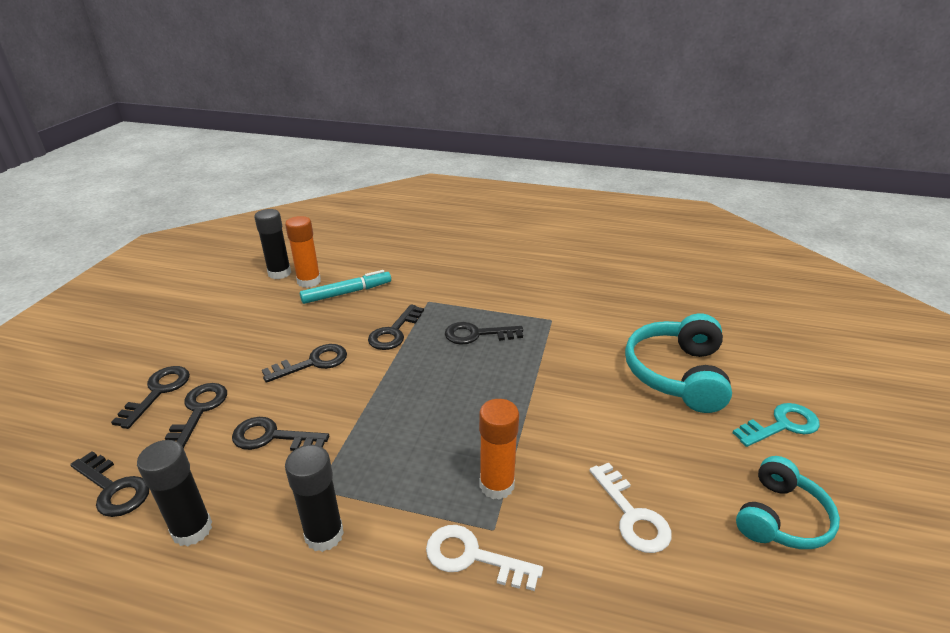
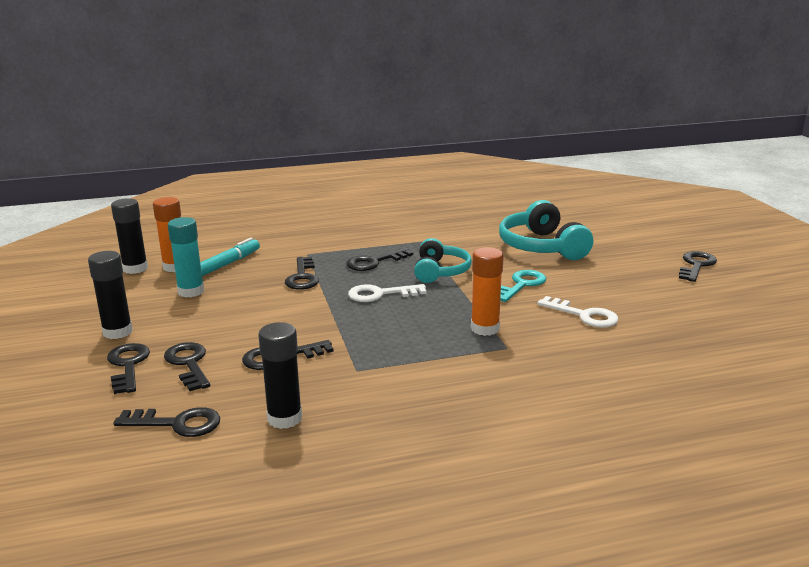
camera: 30 degrees left, 10 degrees down
(290, 317) = (191, 291): none -> turquoise glue stick
(313, 363) = (254, 311): black key -> black key (696, 265)
(324, 535) = (394, 387): black glue stick -> black glue stick (117, 332)
(473, 557) = (509, 362): white key -> white key (380, 294)
(780, 517) = (665, 291): turquoise headphones -> turquoise headphones (440, 271)
(781, 425) = (627, 253): turquoise key -> turquoise key (521, 285)

